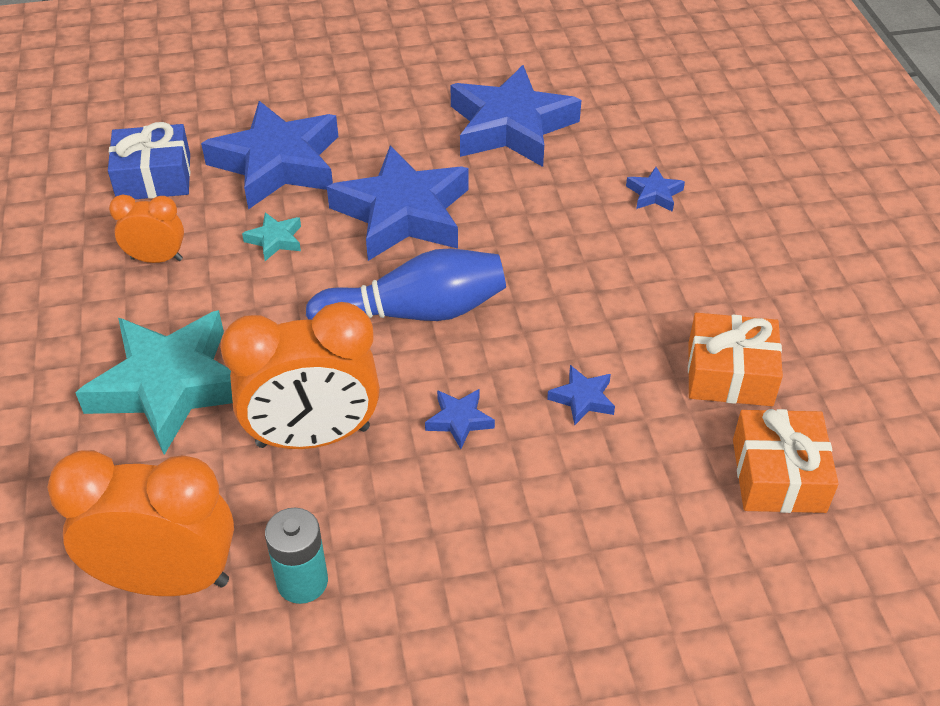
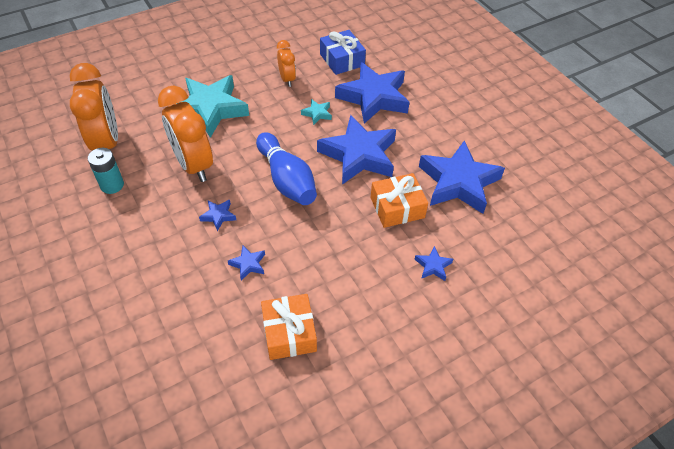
camera: 70 degrees right, 5 degrees up
(778, 475) = (217, 370): orange gift -> orange gift (397, 207)

